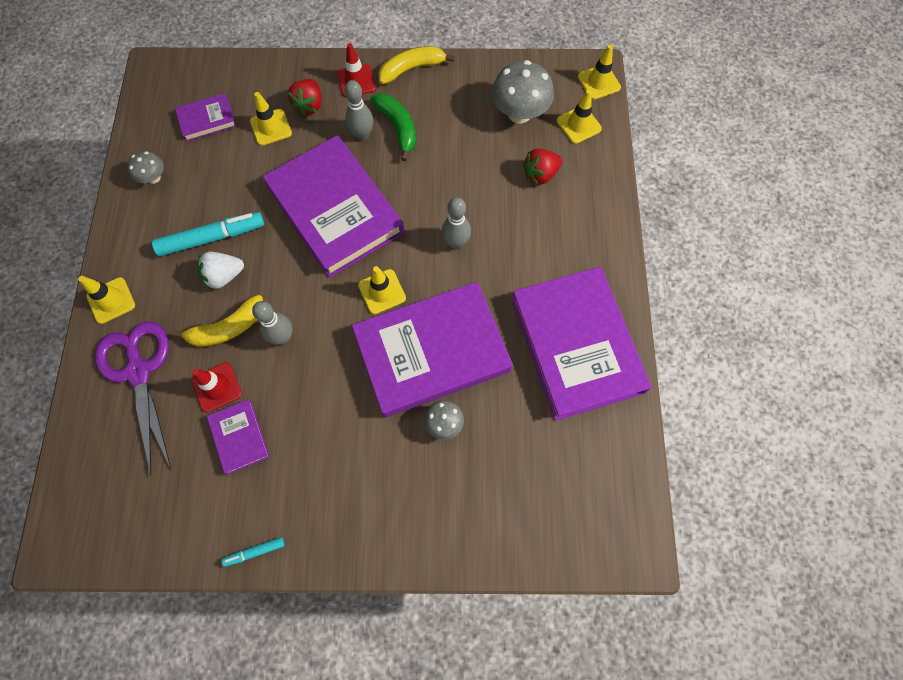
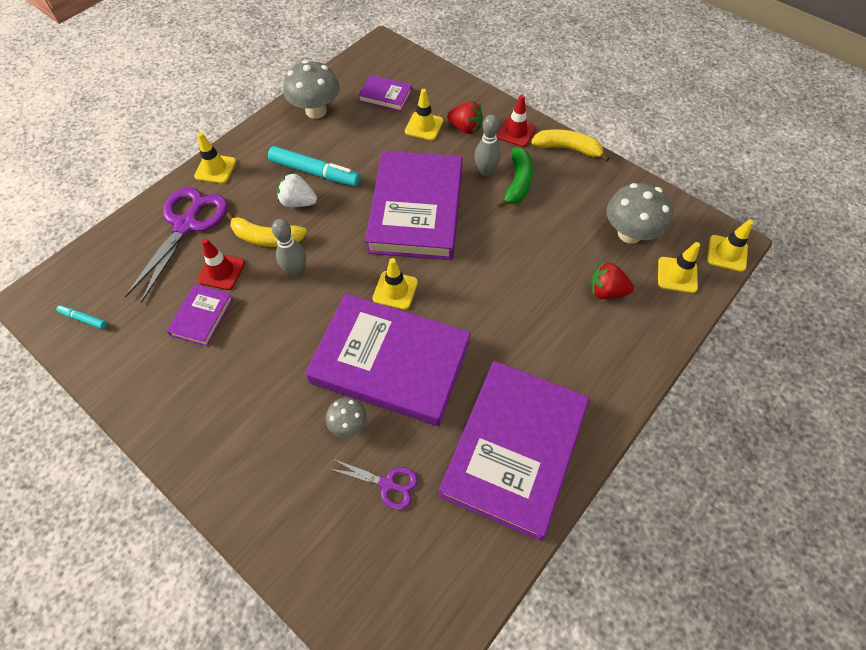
camera: 40 degrees right, 10 degrees down
(154, 178) = (316, 111): grey mushroom -> grey mushroom, size x1.85
(255, 552) = (133, 404): turquoise marker -> turquoise marker (84, 319)
(309, 105) = (465, 128): red strawberry -> red strawberry turned 120 degrees counterclockwise
(456, 243) = (486, 295): grey bowling pin -> none
(512, 442) = (387, 484): none -> purple scissors

